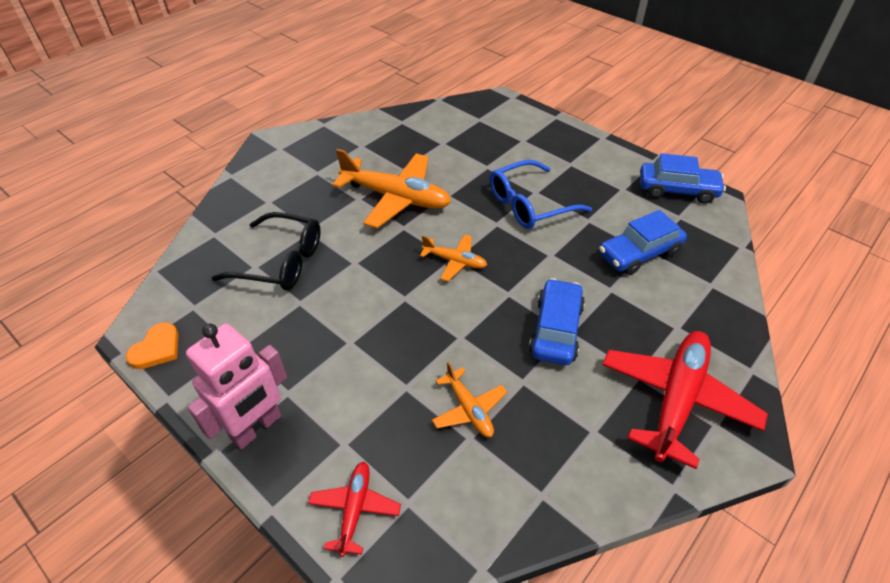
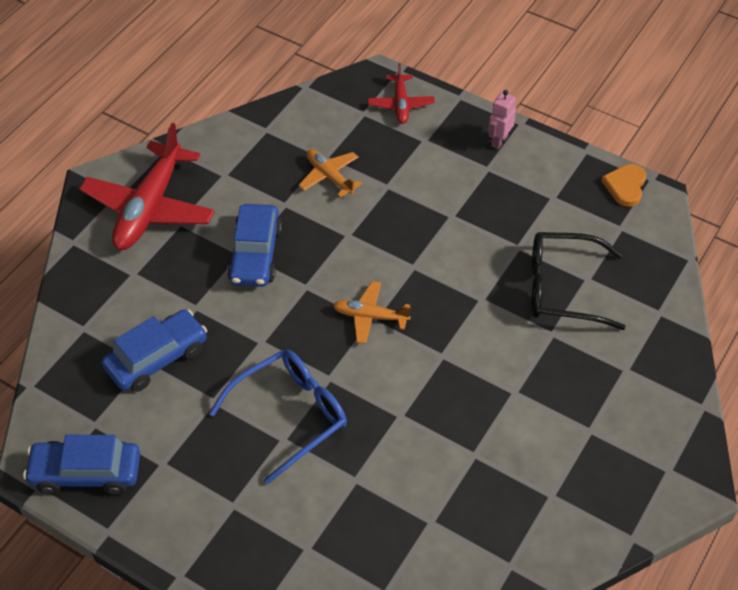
camera: 170 degrees right, 5 degrees up
(256, 427) = (499, 141): pink robot -> pink robot, size x0.52
(396, 198) = (466, 400): orange plane -> none

